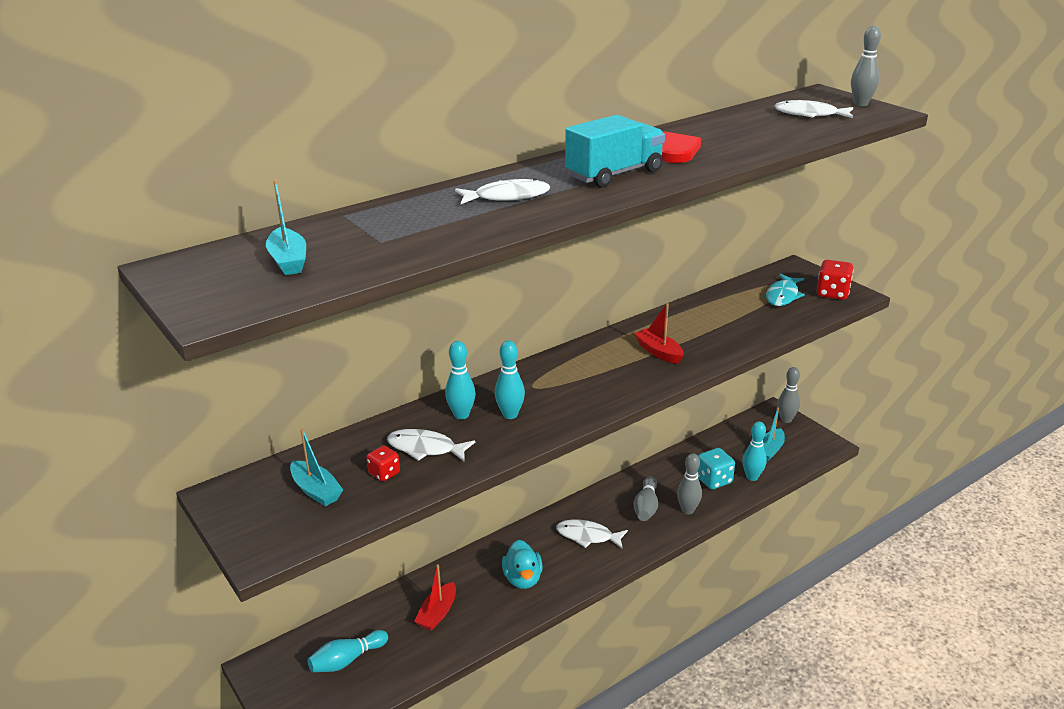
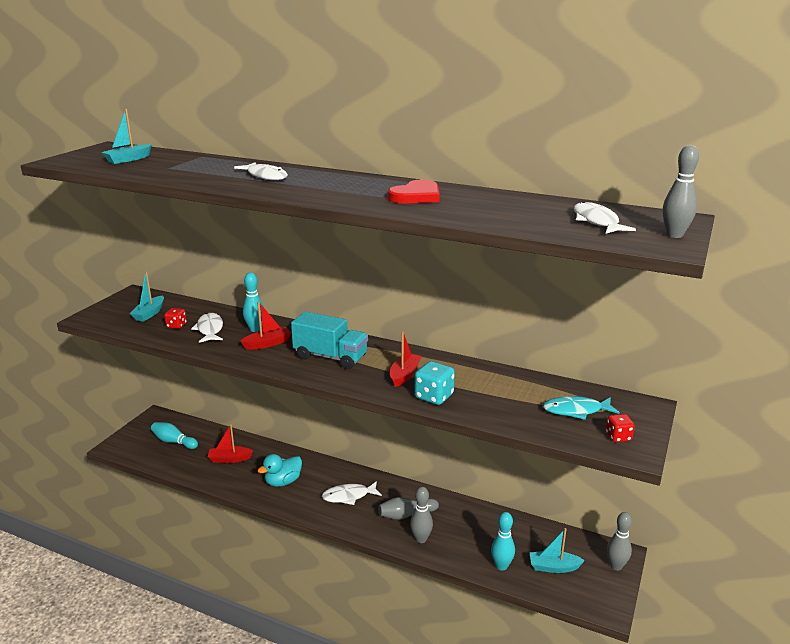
camera: 60 degrees right, 5 degrees down
(510, 415) = (267, 344): turquoise bowling pin -> red boat
(587, 536) = (348, 496): white fish -> white fish turned 90 degrees counterclockwise
(614, 174) = (341, 190): turquoise truck -> turquoise truck (330, 357)
(713, 480) = (475, 543): turquoise dice -> turquoise dice (434, 396)
(832, 293) = (618, 437): red dice -> red dice, size x0.62

